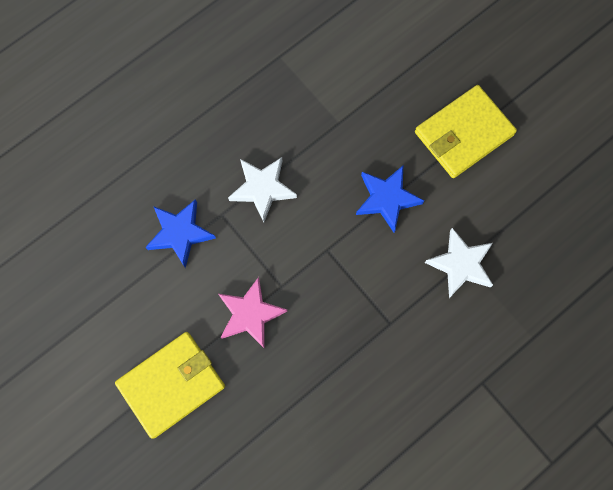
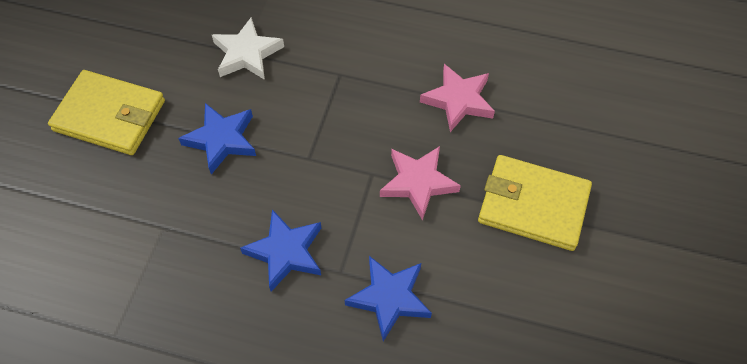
camera: 125 degrees left, 15 degrees down
(262, 188) = (285, 252): white star -> blue star
(300, 400) = (458, 100): none -> pink star

